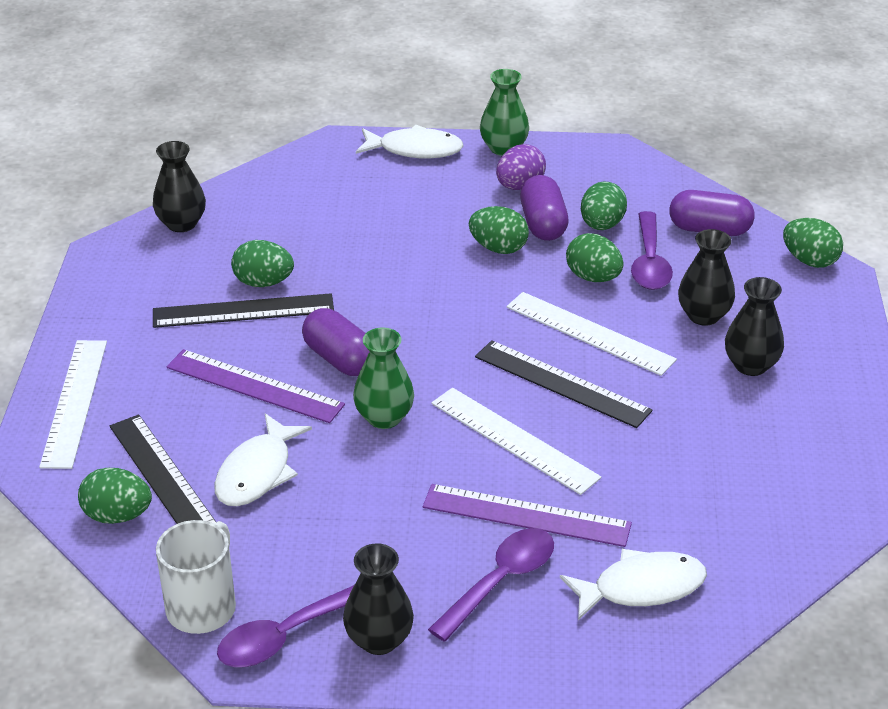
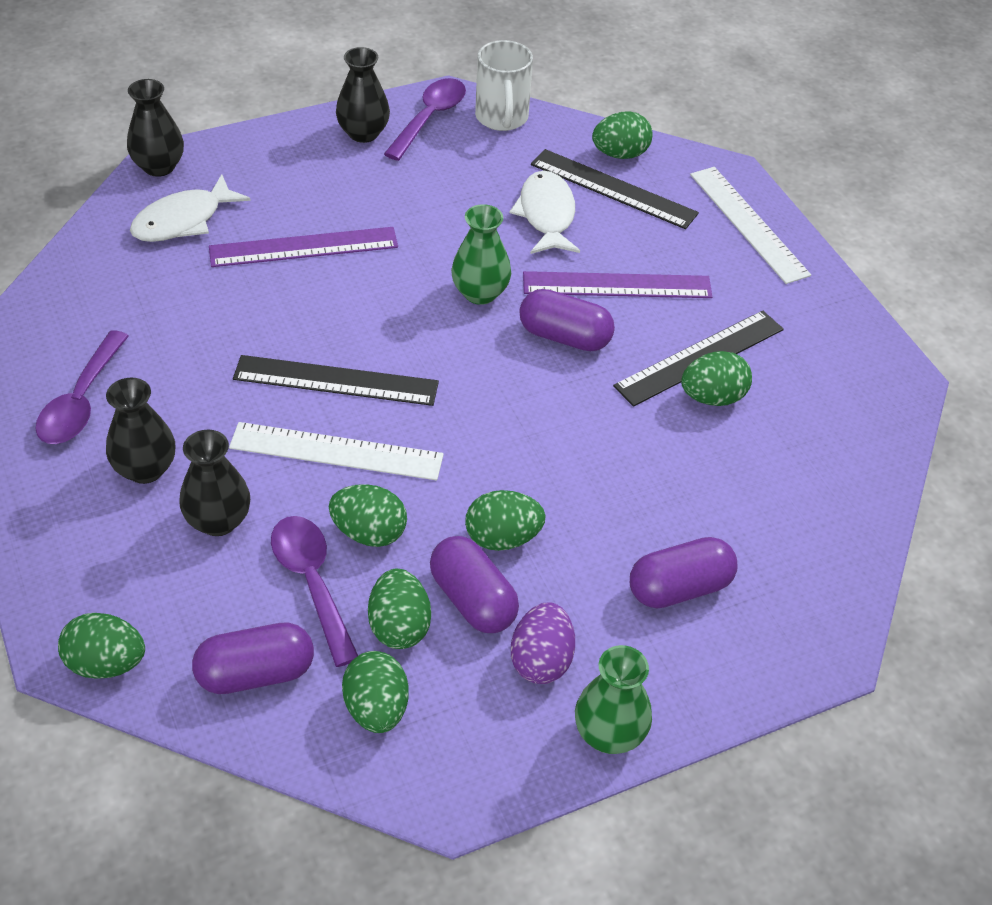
camera: 150 degrees right, 10 degrees up
(181, 223) = (869, 443): black vase -> black vase (159, 166)
(400, 192) = (679, 588): none -> purple capsule
(415, 150) = (722, 679): white fish -> none
(500, 581) = (297, 193): purple spoon -> purple spoon (81, 401)
(514, 440) = (350, 308): white ruler -> none
(639, 194) = (376, 708): none -> green egg

